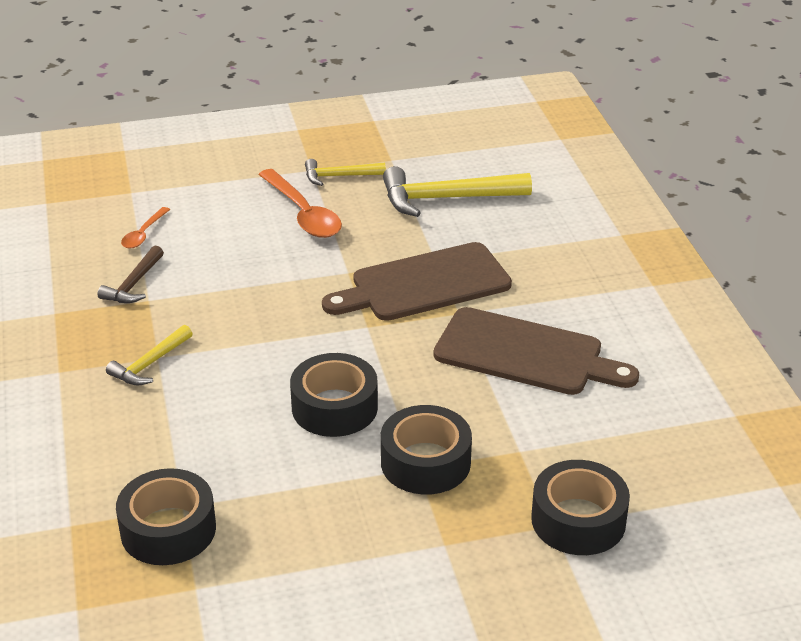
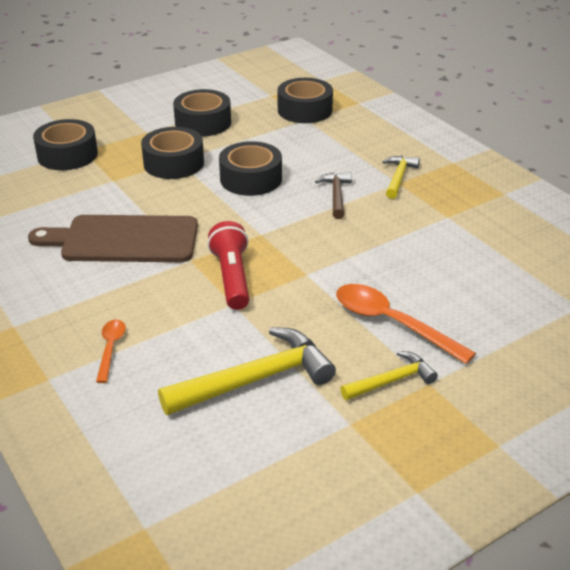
camera: 160 degrees right, 0 degrees up
(134, 284) = (472, 225): brown hammer -> brown hammer (336, 195)
(143, 234) = (515, 267): orange spoon -> orange spoon (111, 348)
(346, 542) = (203, 123): none -> black tape
(424, 284) = (232, 278): brown cutting board -> red flashlight

